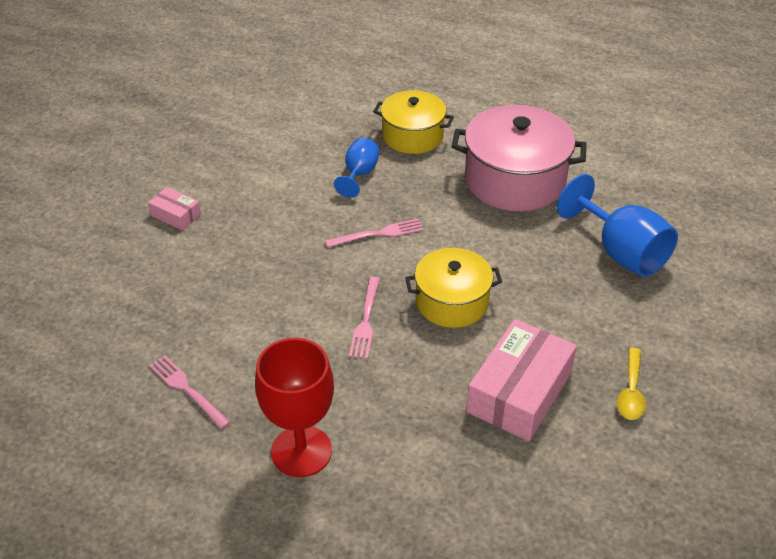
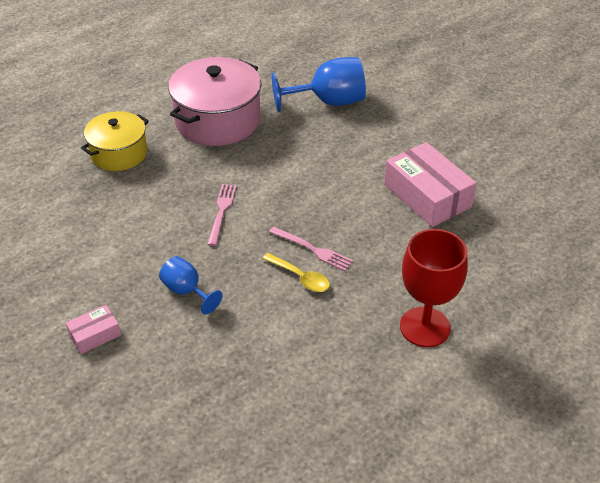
camera: 65 degrees left, 0 degrees up
(187, 390) = (324, 382): pink fork -> none
(359, 174) = (140, 199): blue goblet -> blue goblet (187, 291)
(452, 302) = (323, 197): yellow pot -> none
(631, 392) = (453, 147): yellow spoon -> yellow spoon (300, 277)

